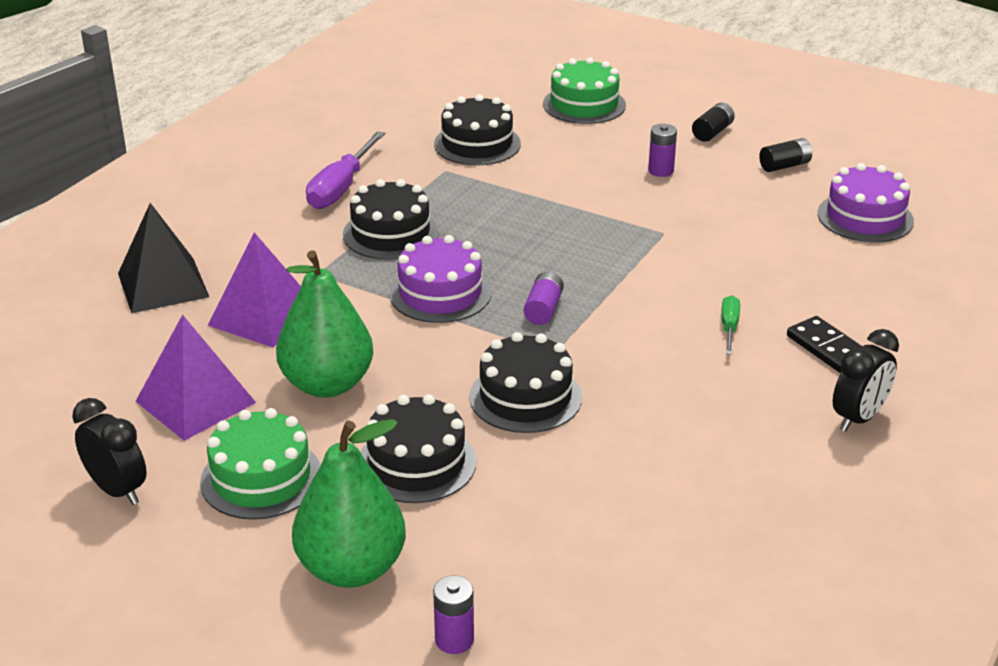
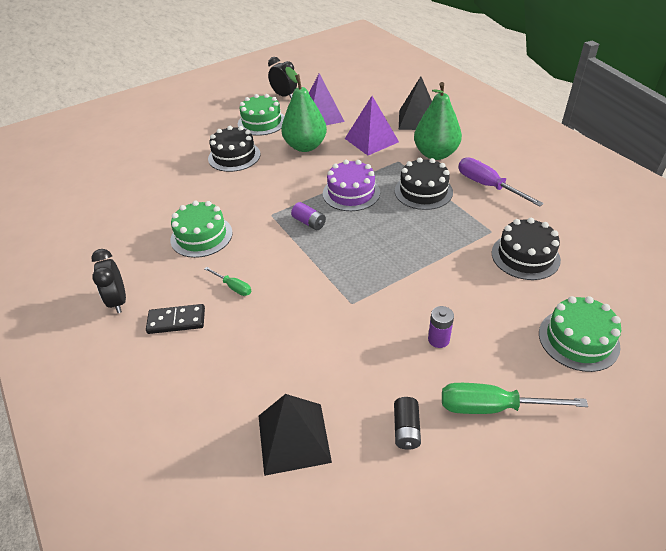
camera: 120 degrees right, 10 degrees up
(117, 490) = (284, 96): black clock -> black clock turned 120 degrees counterclockwise
(351, 568) = (196, 131): green pear -> green pear (435, 154)
(454, 640) = (142, 143): purple battery -> none
(525, 397) = (246, 195): black cake -> none
(663, 401) = (201, 236): none -> green cake
(712, 132) = (492, 407): black battery -> green screwdriver
(865, 217) = (293, 438): purple cake -> black pyramid

